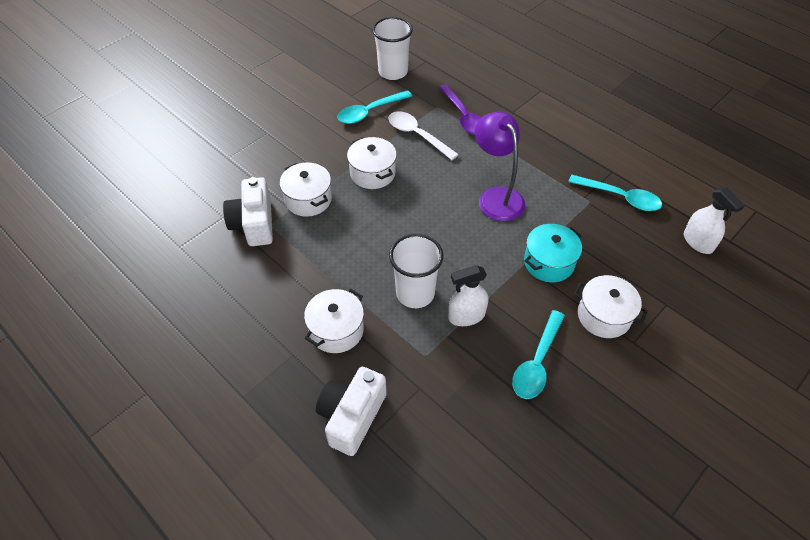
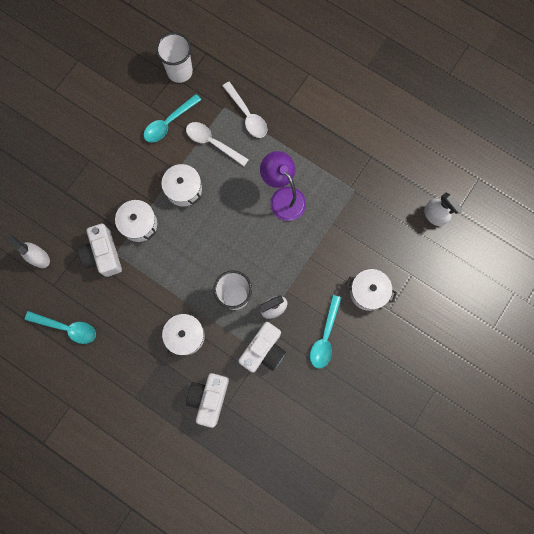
camera: 10 degrees left, 25 degrees up
(173, 215) = (39, 257): none -> white spray bottle
(444, 366) = (263, 350): none -> white camera
(463, 116) = (247, 115): purple spoon -> white spoon
(549, 262) = (327, 253): turquoise pot -> none
(619, 197) = (377, 182): turquoise spoon -> turquoise spoon (66, 328)

